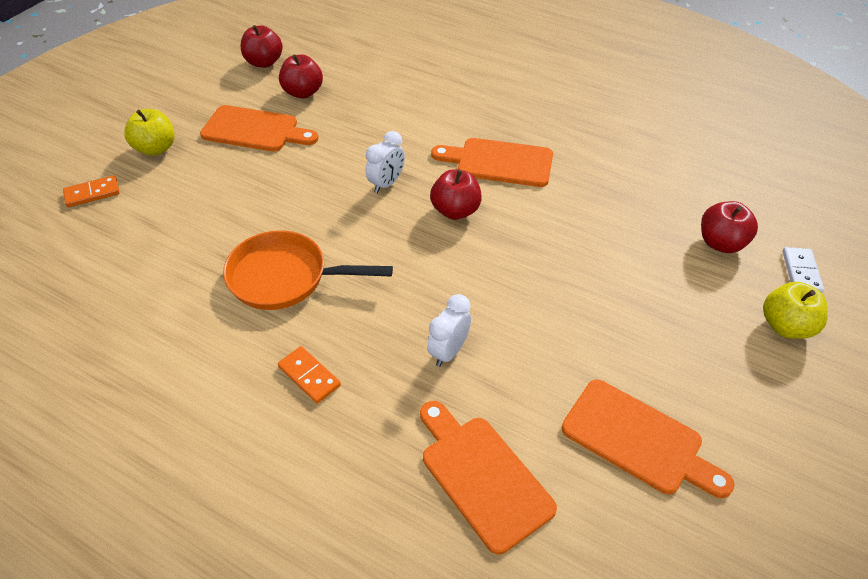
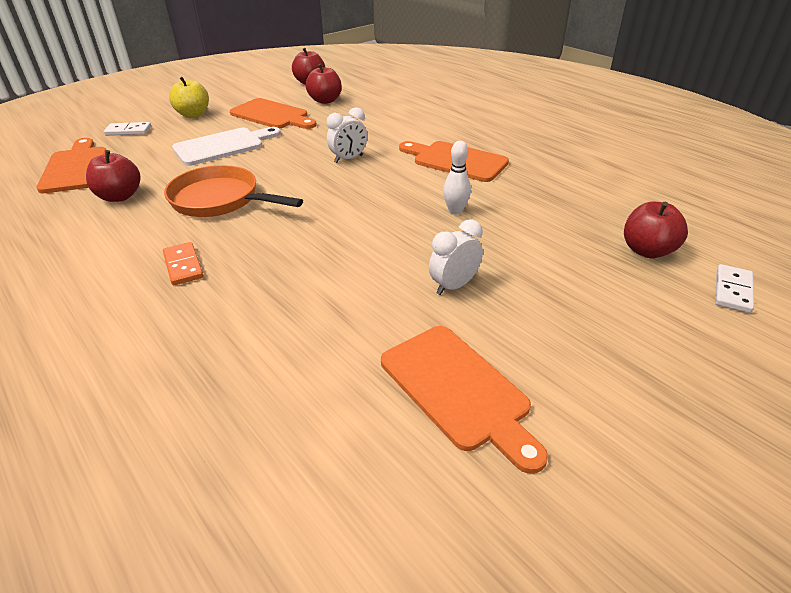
camera: 20 degrees right, 10 degrees down
(92, 193) = (128, 131): orange domino -> white domino
(231, 194) = (223, 146): none -> white cutting board
(448, 351) = (316, 275): white clock -> white clock (454, 286)
(455, 211) = (394, 184): red apple -> red apple (120, 196)
(482, 476) = (274, 377): orange cutting board -> orange cutting board (76, 168)
(534, 234) = (455, 211): none -> white bowling pin
(786, 326) = (691, 332): yellow apple -> none

